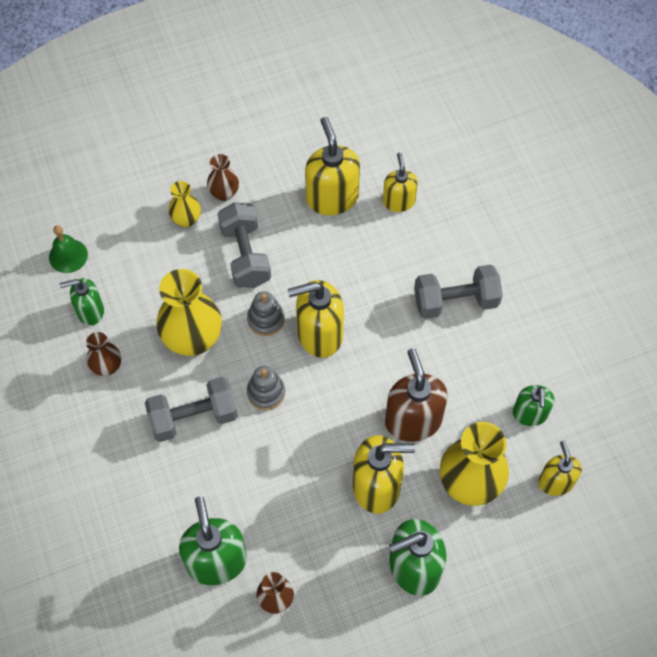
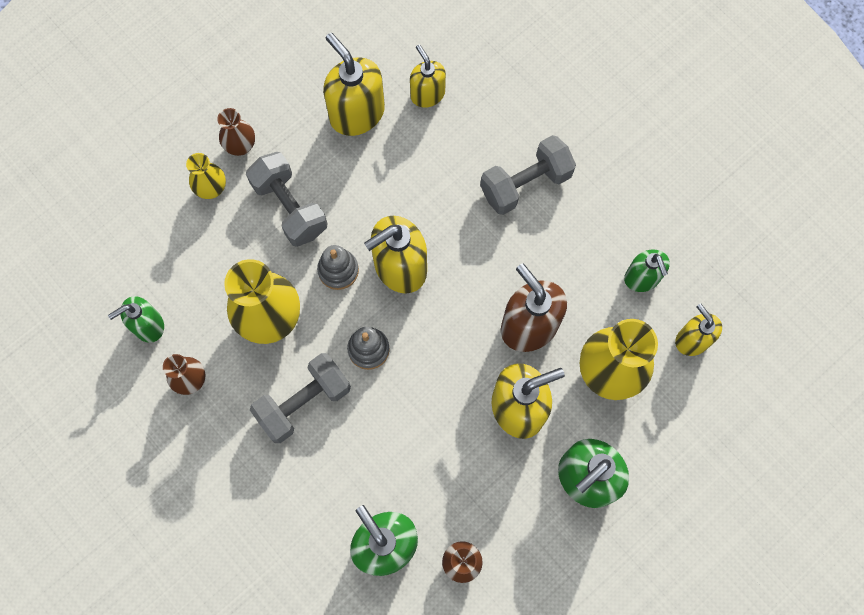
camera: 20 degrees left, 10 degrees up
(68, 256) = (99, 272): green bell -> none

